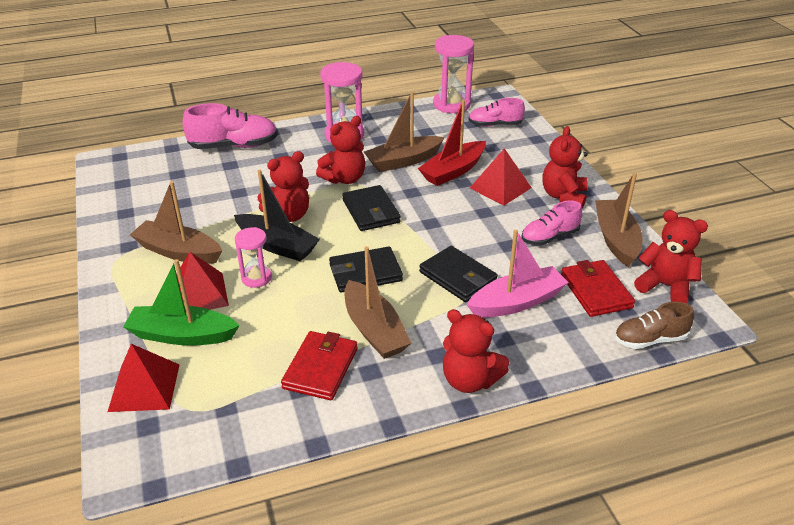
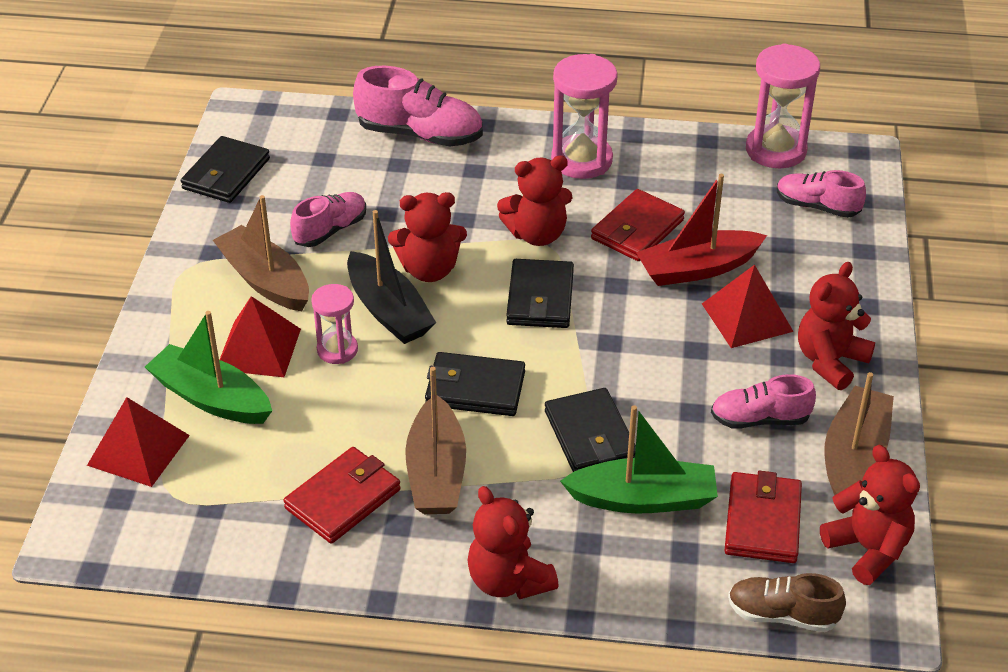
camera: 25 degrees right, 5 degrees up
(112, 198) = (226, 174): none -> black wallet
(207, 211) = (330, 230): none -> pink shoe
(403, 161) = (637, 230): brown boat -> red wallet
(517, 302) = (643, 499): pink boat -> green boat

